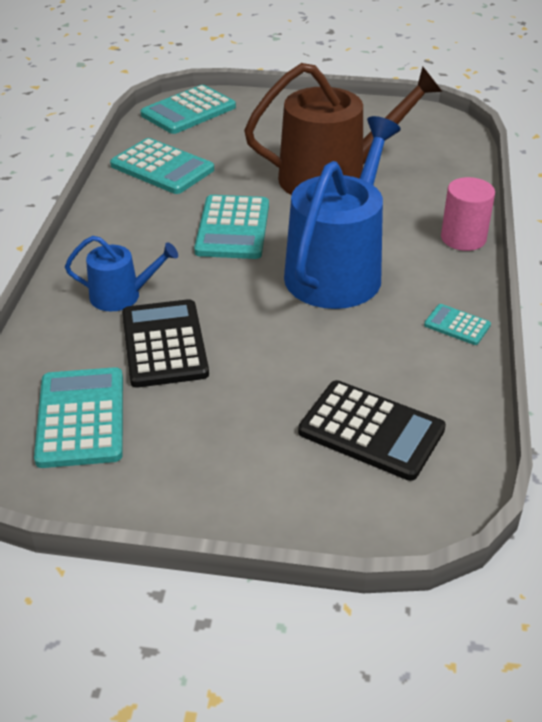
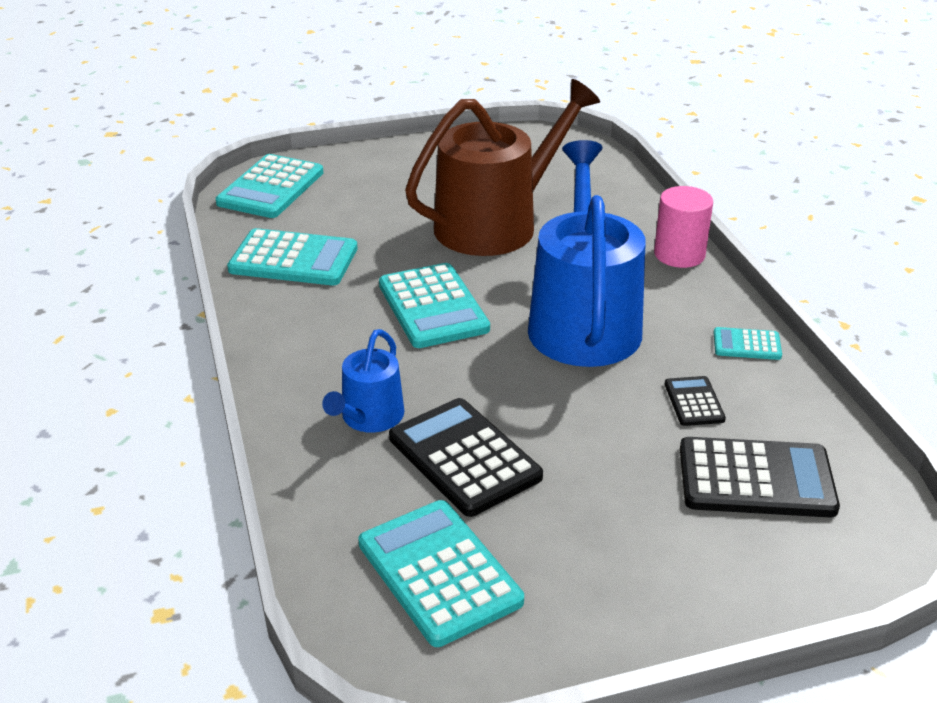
camera: 25 degrees left, 5 degrees down
(122, 296) = (369, 418): blue watering can -> blue watering can turned 135 degrees clockwise
(373, 357) = (694, 402): none -> black calculator

